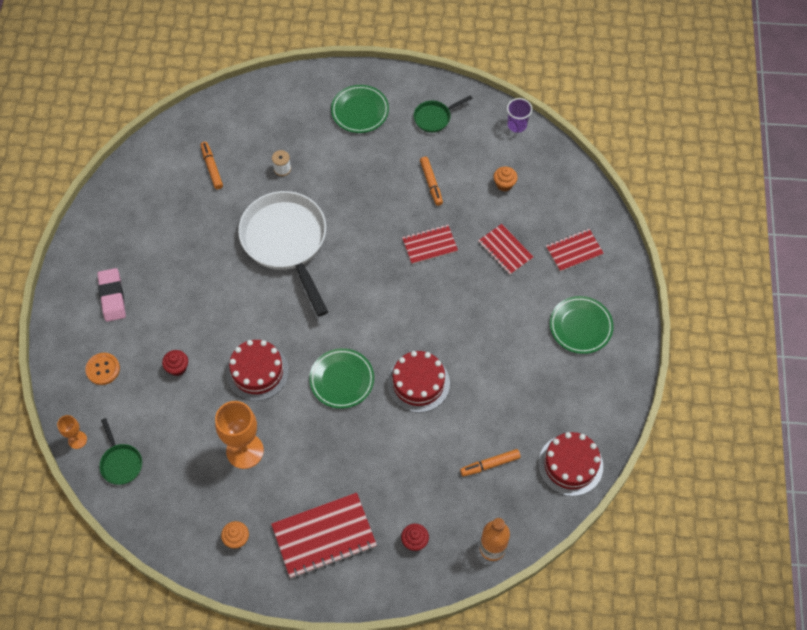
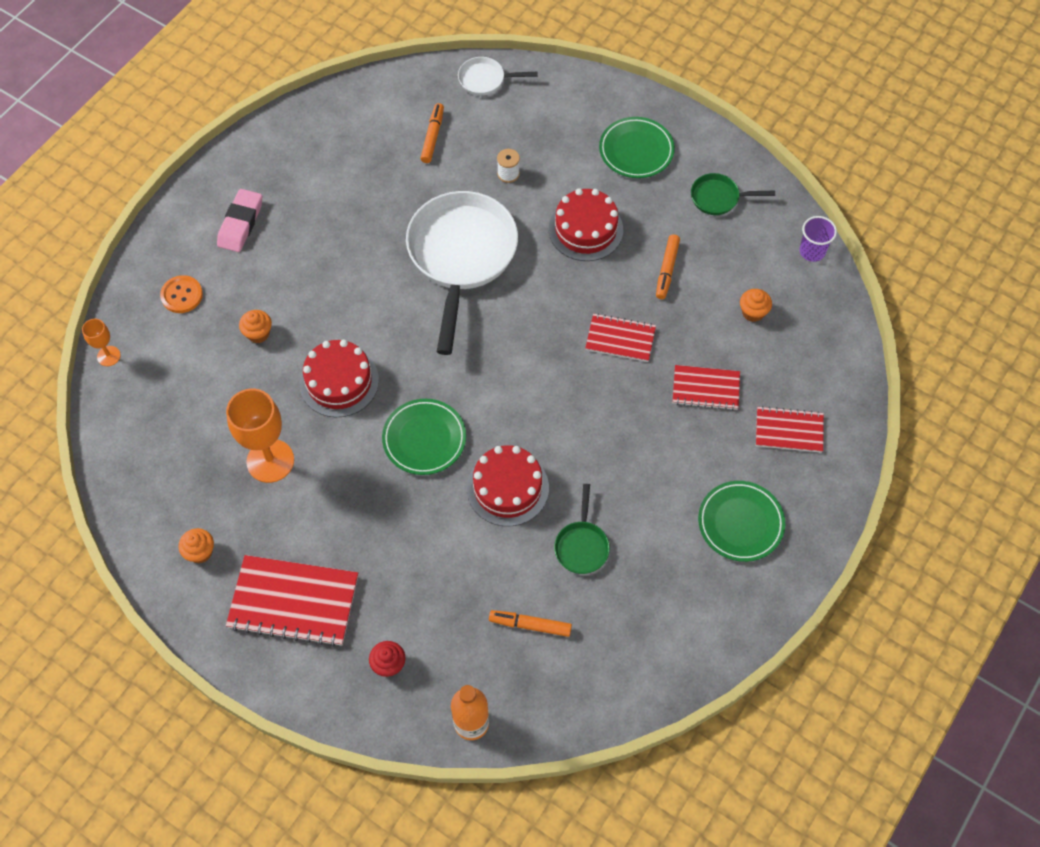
camera: 30 degrees right, 0 degrees up
(120, 463) = (136, 404): green pan -> green pan (581, 545)
(177, 368) = (258, 333): red cupcake -> orange cupcake
(223, 109) = (485, 80): none -> white pan
(505, 250) = (705, 388): red notebook -> red notebook turned 75 degrees counterclockwise
(570, 465) = (625, 678): red cake -> red cake (585, 229)

